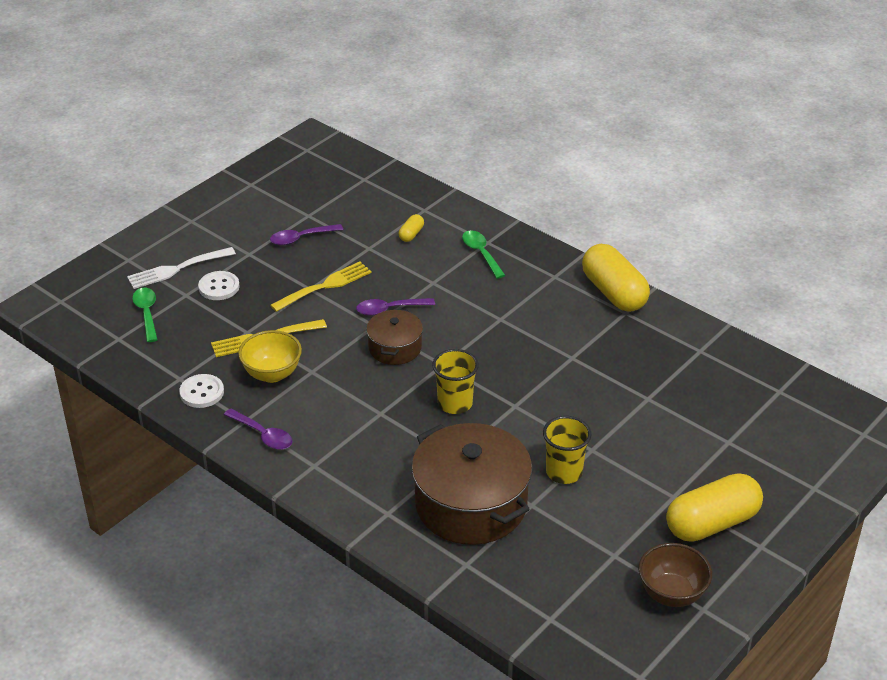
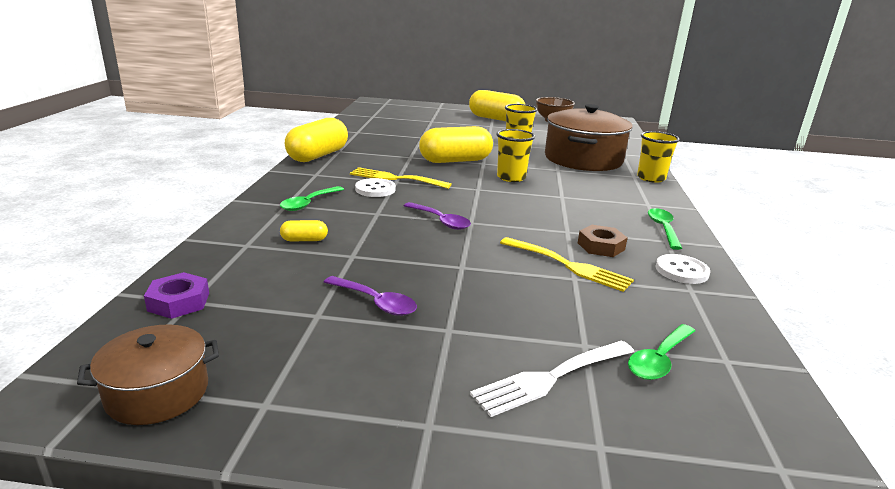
camera: 125 degrees left, 15 degrees down
(177, 269) = (551, 377): white fork -> white fork turned 120 degrees clockwise
(219, 287) = (537, 325): white button -> white button (375, 189)
(263, 435) = (663, 228): purple spoon -> green spoon
(272, 374) = (601, 246): yellow bowl -> brown nut
(324, 286) = (448, 260): yellow fork -> yellow fork (396, 178)
(366, 175) = (179, 302): none -> purple nut
(370, 524) = (651, 178): none -> yellow cup
(395, 348) = (486, 207): brown pot -> brown pot (157, 393)
(536, 386) = (455, 161): none -> yellow capsule

